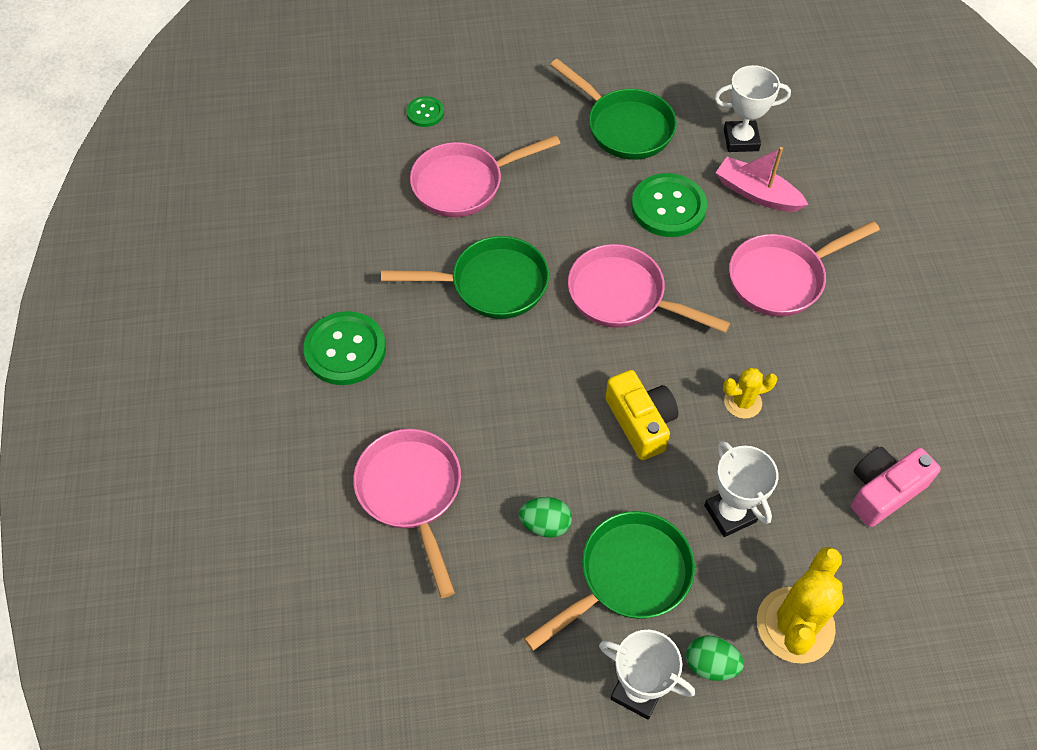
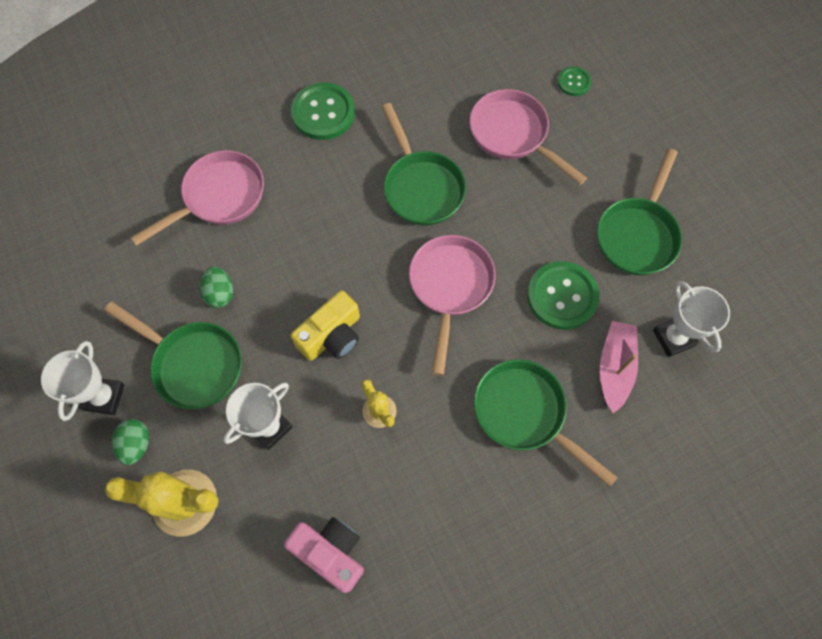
camera: 70 degrees right, 10 degrees up
(782, 278) = (525, 413): pink pan -> green pan

